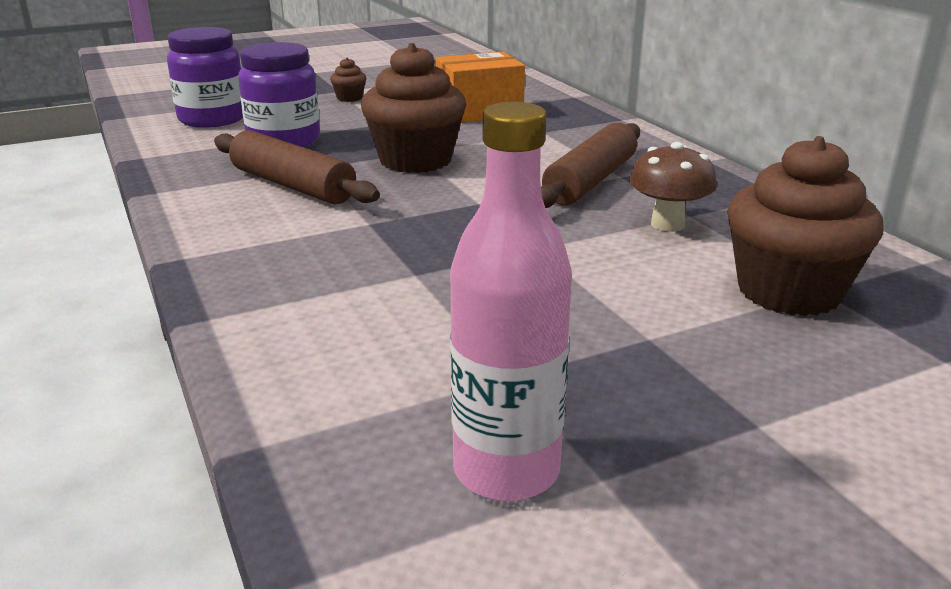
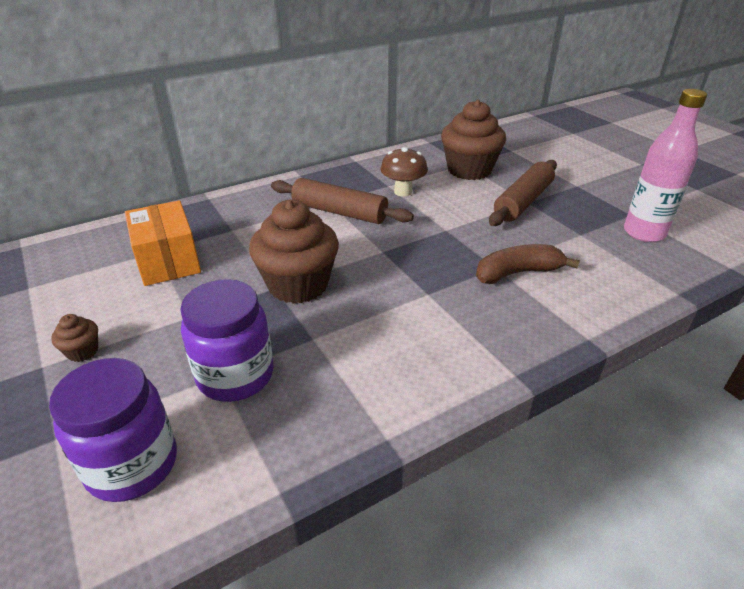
camera: 95 degrees left, 10 degrees up
(292, 186) = (361, 345): brown rolling pin -> brown rolling pin (523, 202)
(394, 289) = (517, 273): none -> brown banana

